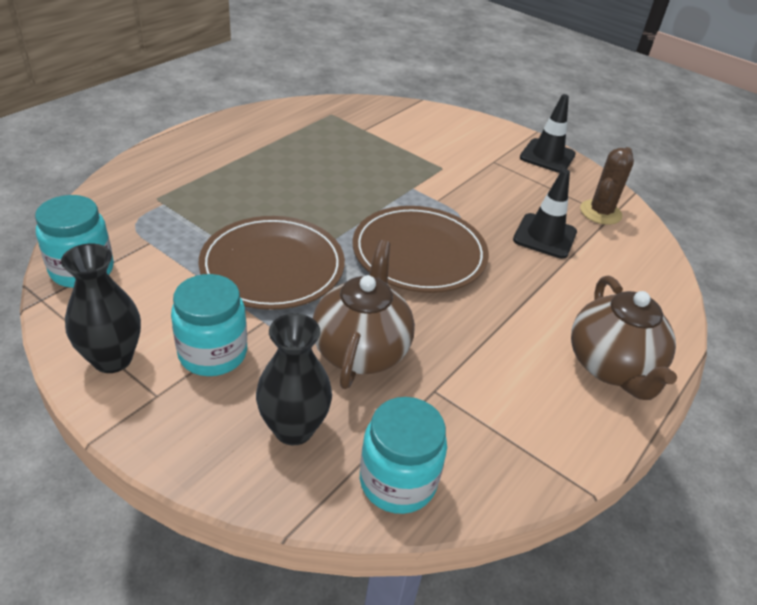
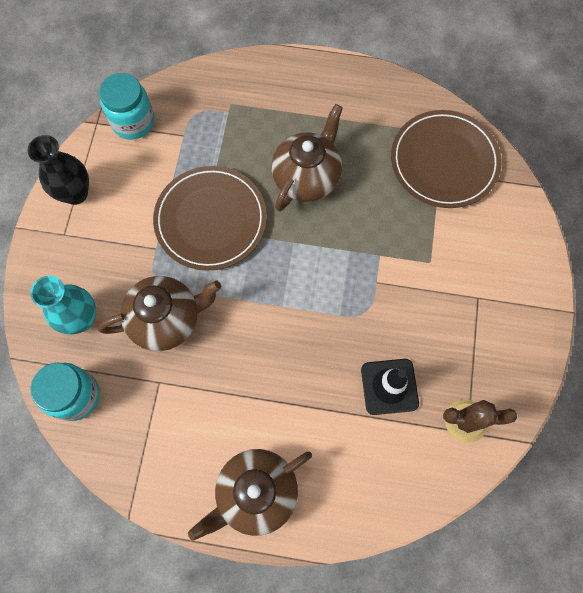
camera: 65 degrees right, 30 degrees up
(213, 353) = (111, 239): turquoise jar -> none
(293, 190) = (307, 177): none -> brown teapot
(293, 429) = (81, 319): black vase -> turquoise vase
(419, 253) = (294, 303): brown plate -> brown plate (444, 161)
(547, 156) = (529, 339): black traffic cone -> none

